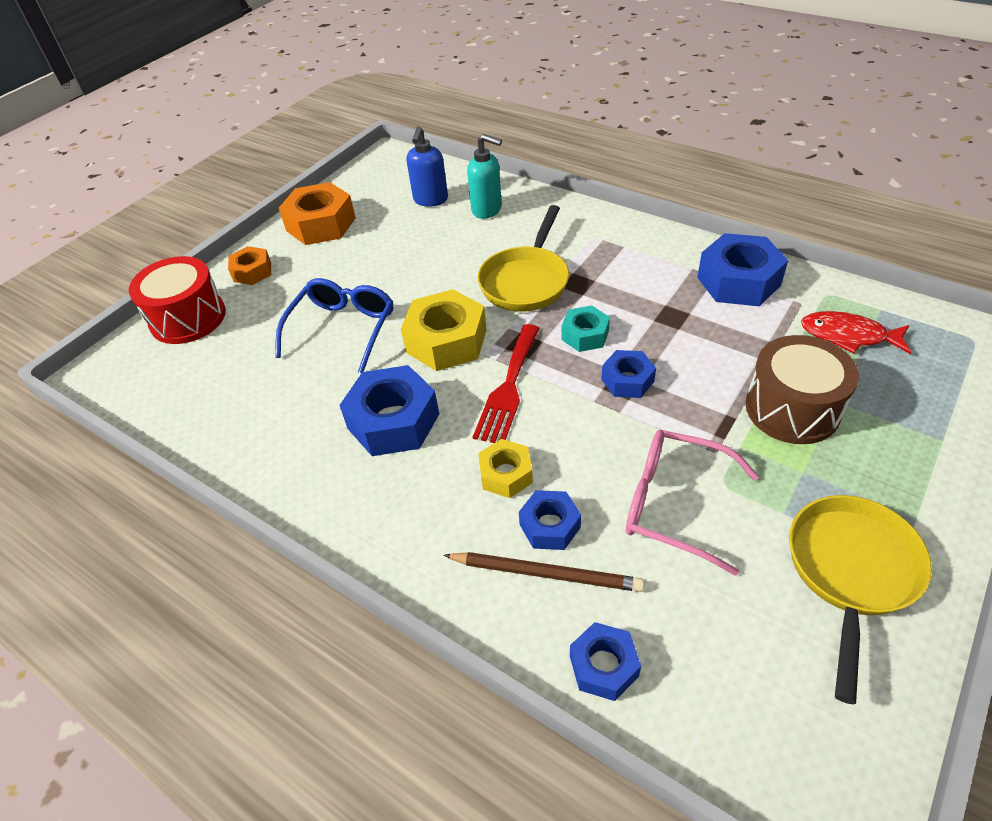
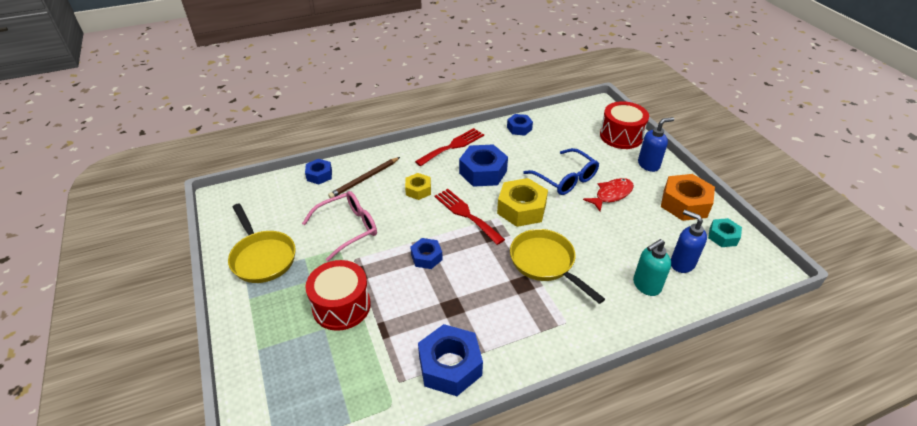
camera: 120 degrees right, 5 degrees down
(252, 272) = (648, 165): orange nut -> blue soap dispenser
(346, 501) = (453, 146): none -> red fork
(550, 526) = (381, 190): blue nut -> blue nut (519, 128)
(585, 335) = (474, 261): turquoise nut -> turquoise nut (723, 236)
(792, 408) = (341, 306): brown drum -> red drum
(848, 336) = (352, 379): red fish -> red fish (611, 194)

